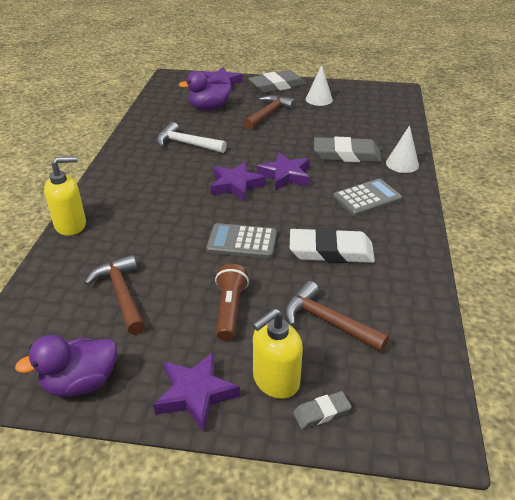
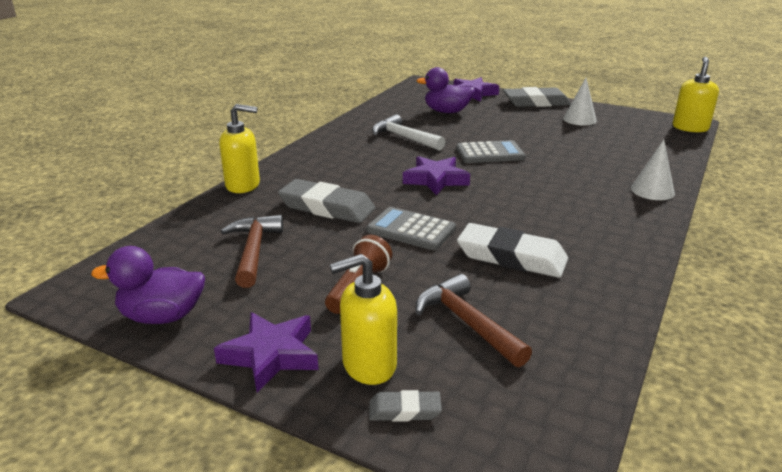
camera: 20 degrees right, 10 degrees down
(268, 114) = (511, 125): brown hammer -> none
(285, 175) = (498, 180): purple star -> none
(346, 155) = (584, 172): grey eraser -> grey eraser (327, 207)
(367, 198) = (587, 215): grey calculator -> grey calculator (490, 153)
(403, 95) = (690, 128): none -> yellow soap dispenser

